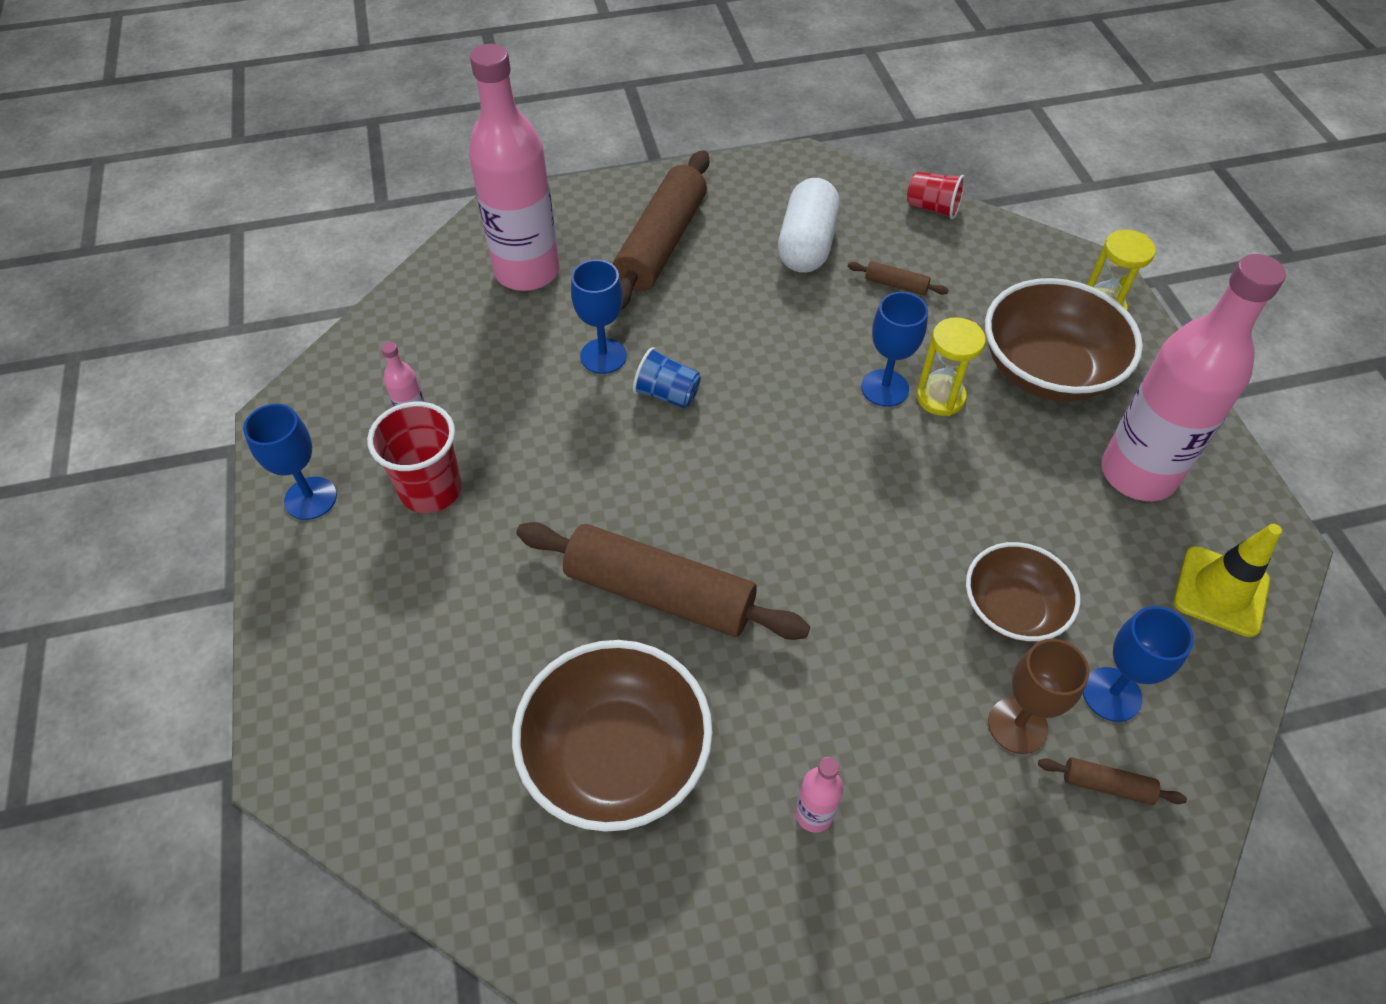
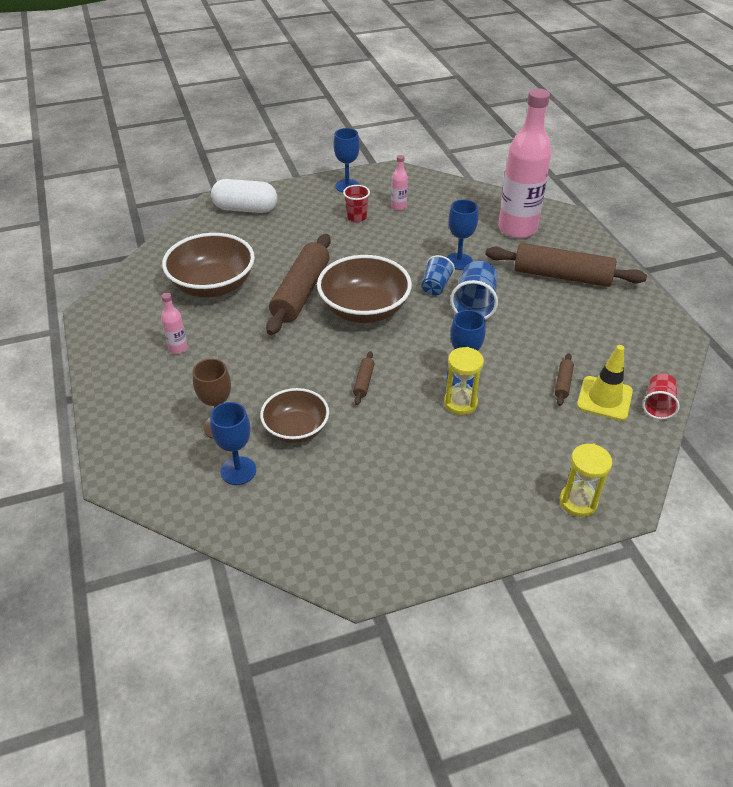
camera: 85 degrees right, 10 degrees down
(431, 489) = (356, 217): red cup -> red cup, size x0.65
(720, 352) = (474, 305): none -> blue cup
(807, 244) = (587, 339): white capsule -> white capsule (245, 209)
(1047, 370) = (501, 462): brown bowl -> brown bowl (364, 310)
(1107, 785) = (182, 462): brown rolling pin -> brown rolling pin (363, 382)
(1137, 473) = (411, 505): pink bottle -> none
(1221, 591) = (314, 539): yellow traffic cone -> yellow traffic cone (604, 398)

